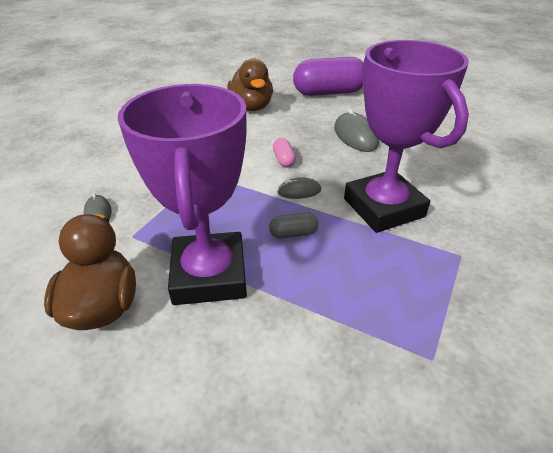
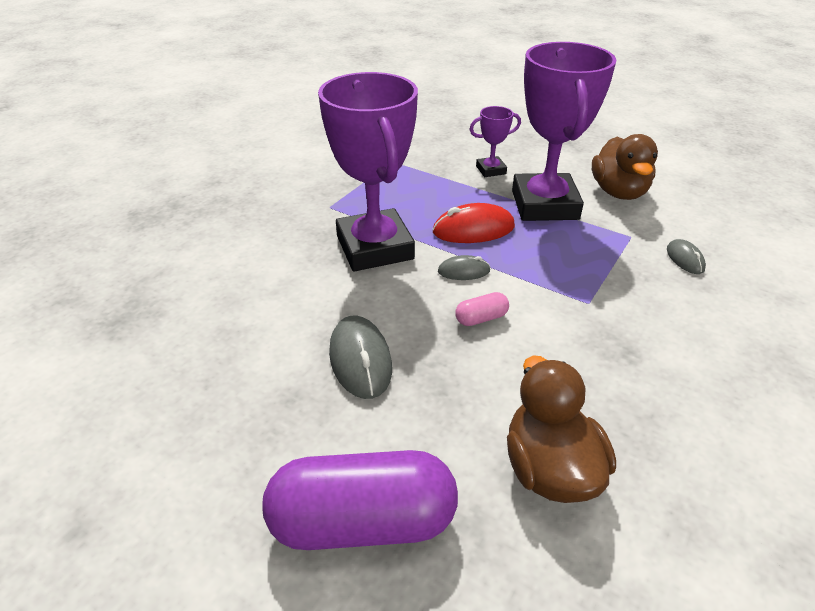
camera: 175 degrees left, 0 degrees up
(273, 345) = (491, 170): none -> purple trophy
(284, 160) = (481, 318): pink capsule -> pink capsule turned 75 degrees clockwise
(293, 234) = (473, 229): grey capsule -> red mouse

